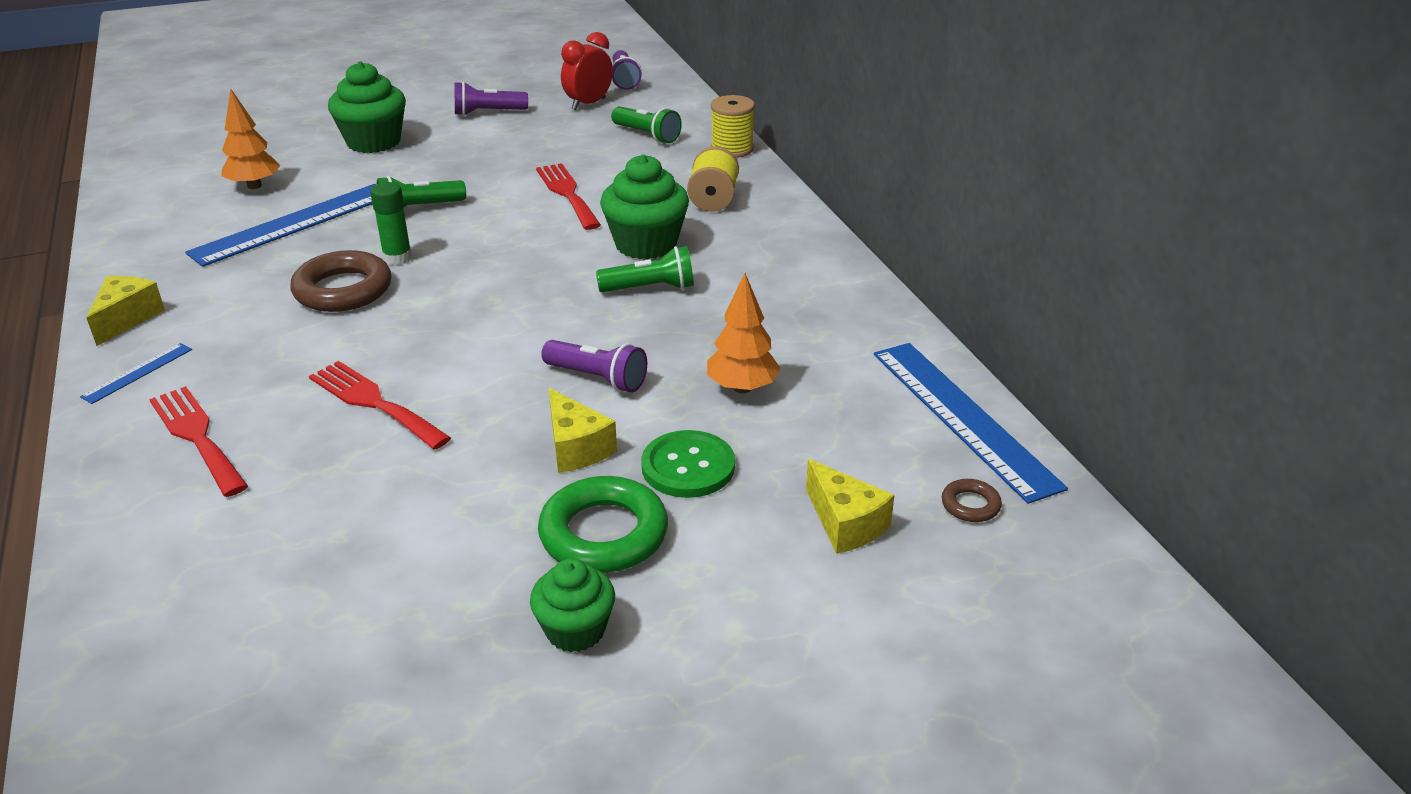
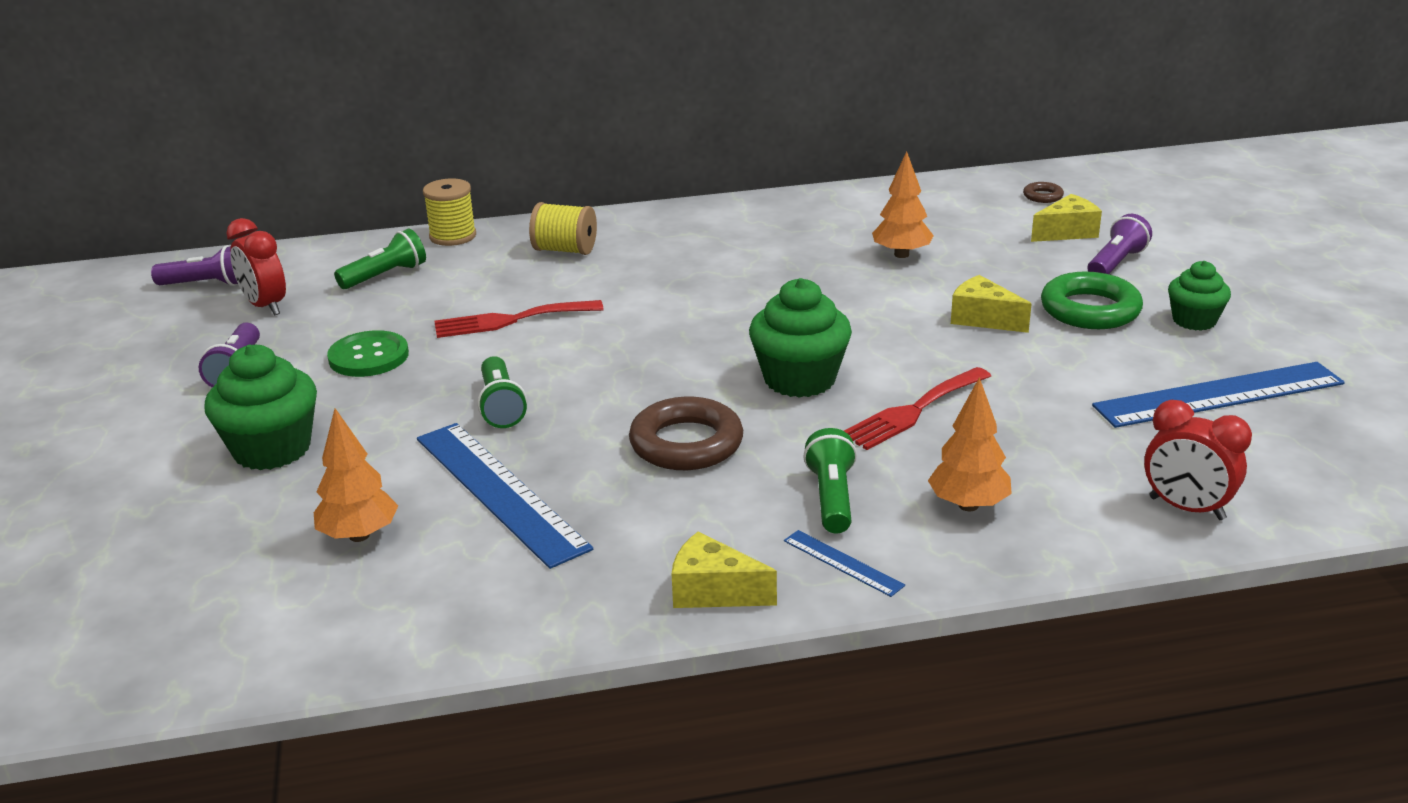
camera: 80 degrees left, 5 degrees down
(138, 580) = (1186, 508): none -> red clock
(197, 437) = (968, 505): red fork -> orange tree
(397, 258) = (622, 414): green glue stick -> none
(576, 447) = (983, 319): yellow cheese -> yellow cheese turned 120 degrees counterclockwise
(597, 378) = (882, 309): purple flashlight -> purple flashlight (1116, 263)
(646, 244) = (645, 283): green cupcake -> green cupcake (799, 379)
(650, 288) = (733, 284): green flashlight -> green flashlight (832, 498)
(688, 467) = (1006, 278): green button -> green button (368, 356)
(963, 417) = (944, 188): blue ruler -> blue ruler (1218, 394)

